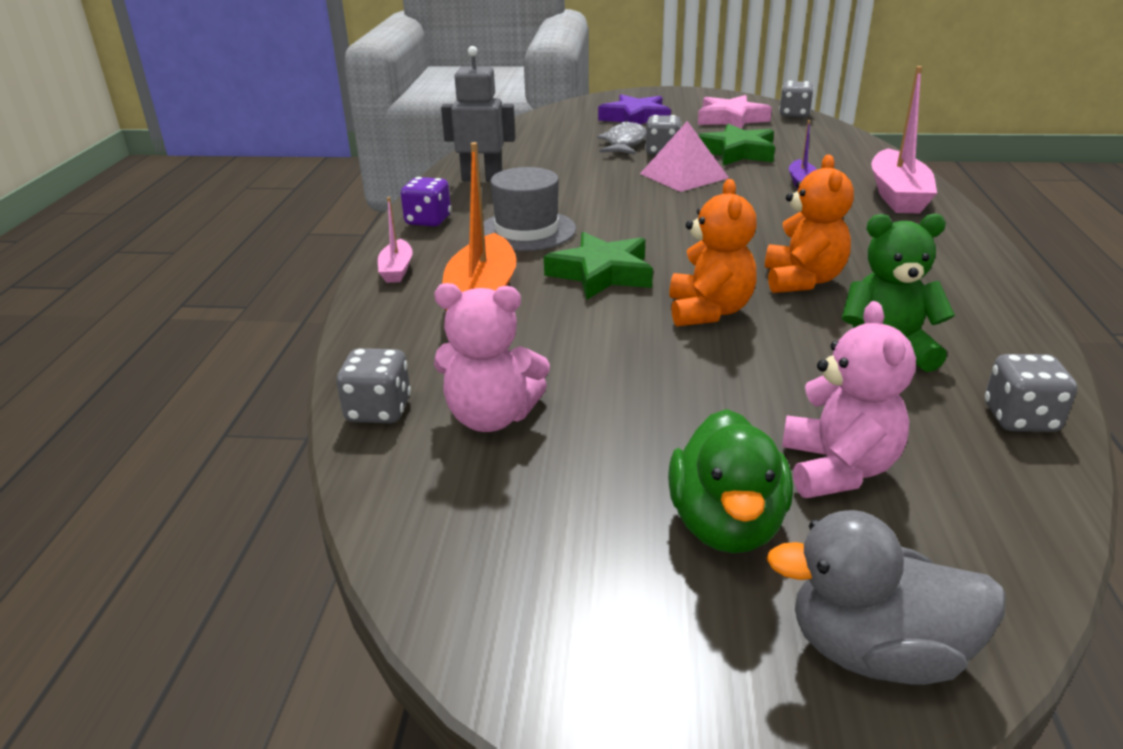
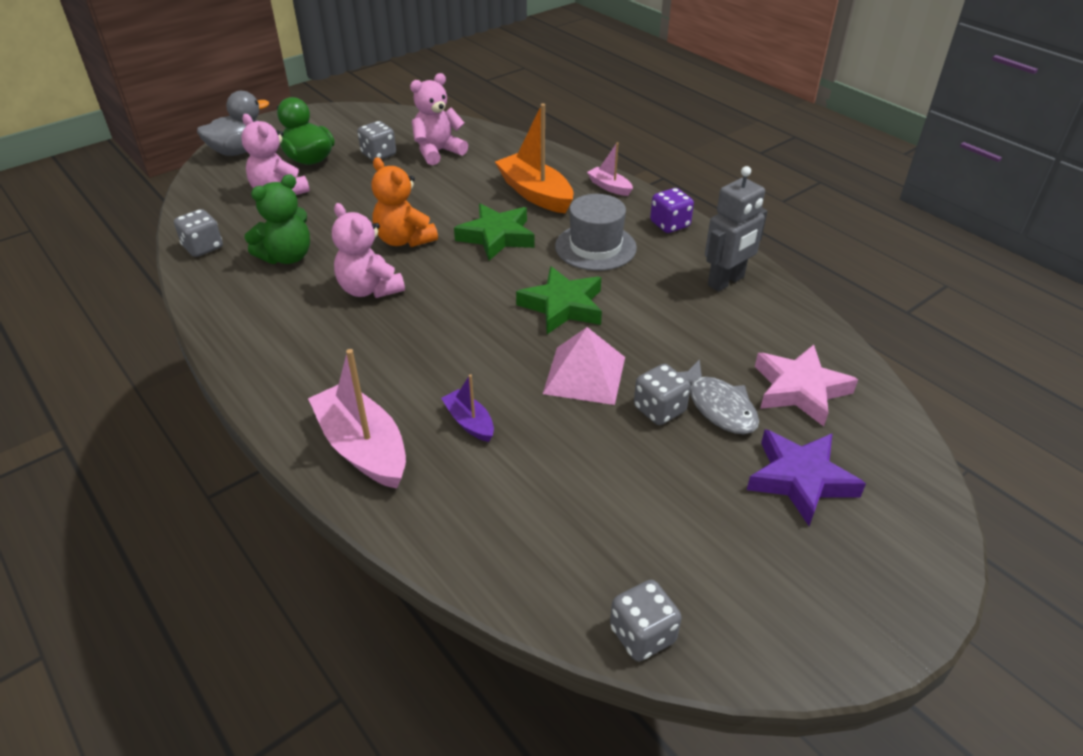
camera: 135 degrees right, 10 degrees up
(379, 410) = (485, 136): grey dice -> grey dice (378, 154)
(731, 119) = (698, 553): pink star -> pink star (799, 390)
(737, 152) = (589, 454): green star -> green star (563, 306)
(802, 280) = (369, 289): orange teddy bear -> pink teddy bear

